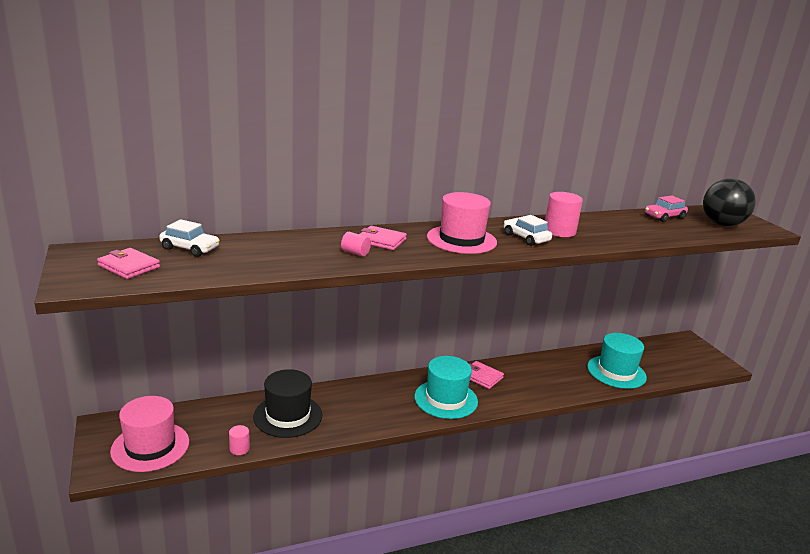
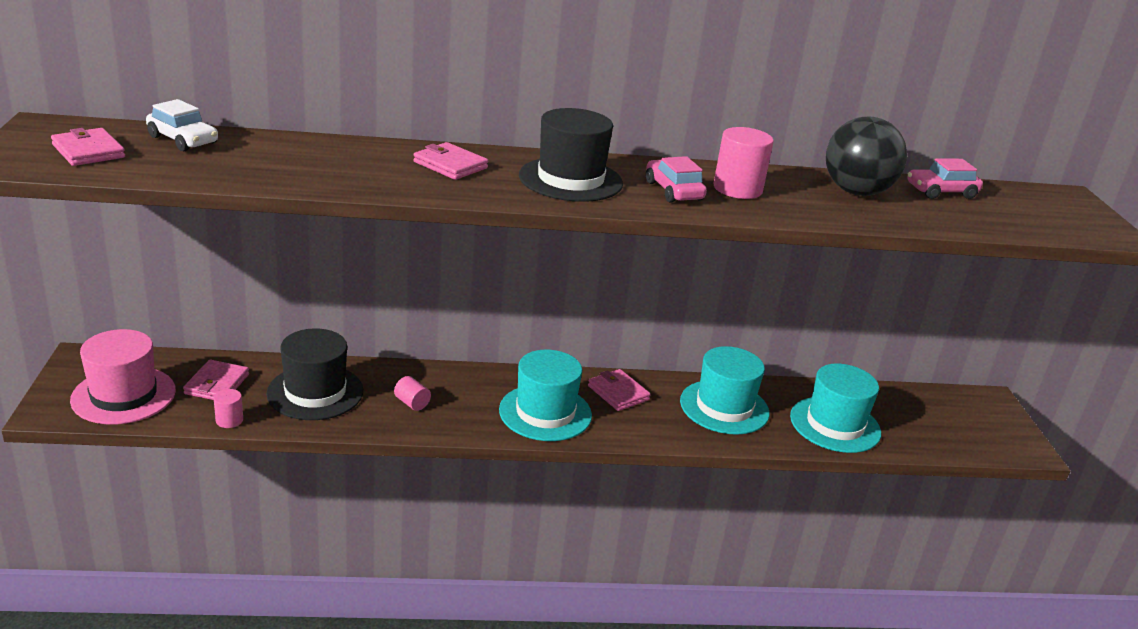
camera: 15 degrees right, 5 degrees up
(215, 424) = (217, 384): none -> pink wallet
(355, 253) = (397, 176): pink cylinder -> pink cylinder (412, 403)
(461, 239) = (570, 180): pink hat -> black hat
(526, 238) = (673, 191): white car -> pink car
(549, 373) = (724, 407): none -> turquoise hat
(722, 224) = (1034, 216): black ball -> black ball (856, 192)

